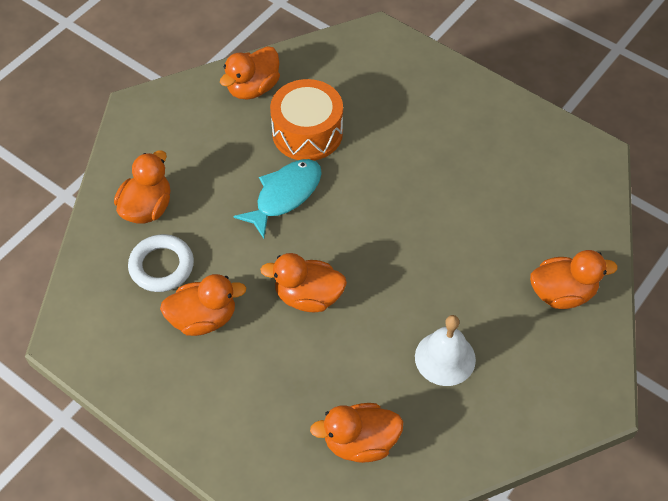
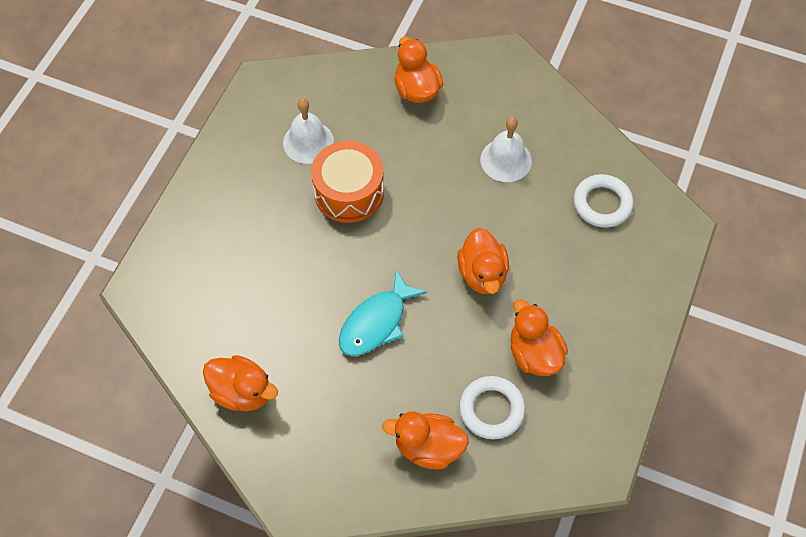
camera: 105 degrees left, 5 degrees up
(285, 195) = (376, 322): turquoise fish -> turquoise fish turned 75 degrees counterclockwise
(307, 133) = (292, 322): orange drum -> orange drum (349, 192)
(360, 442) = (602, 204): orange duck -> white ring
(510, 180) = (308, 142): none -> white bell

